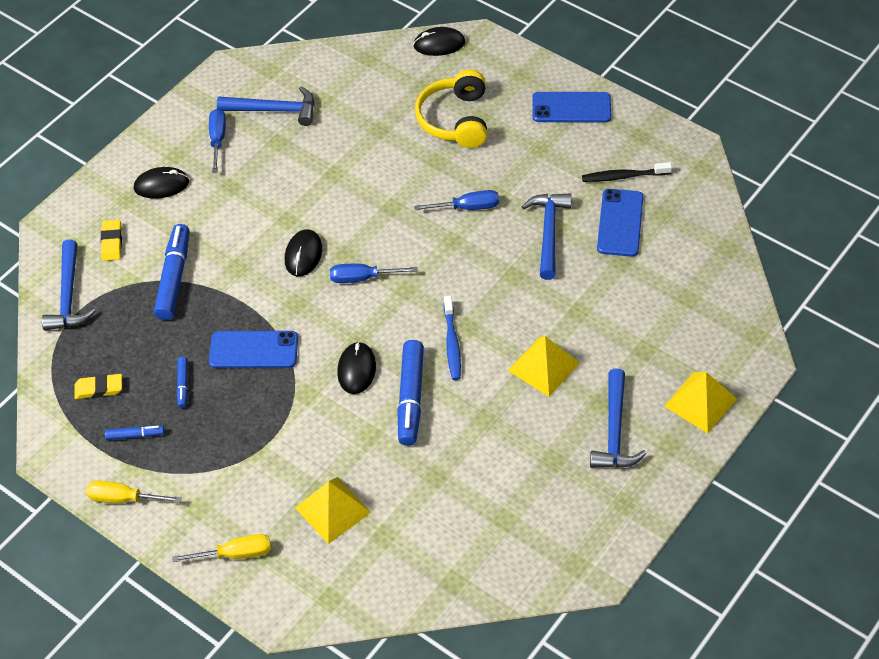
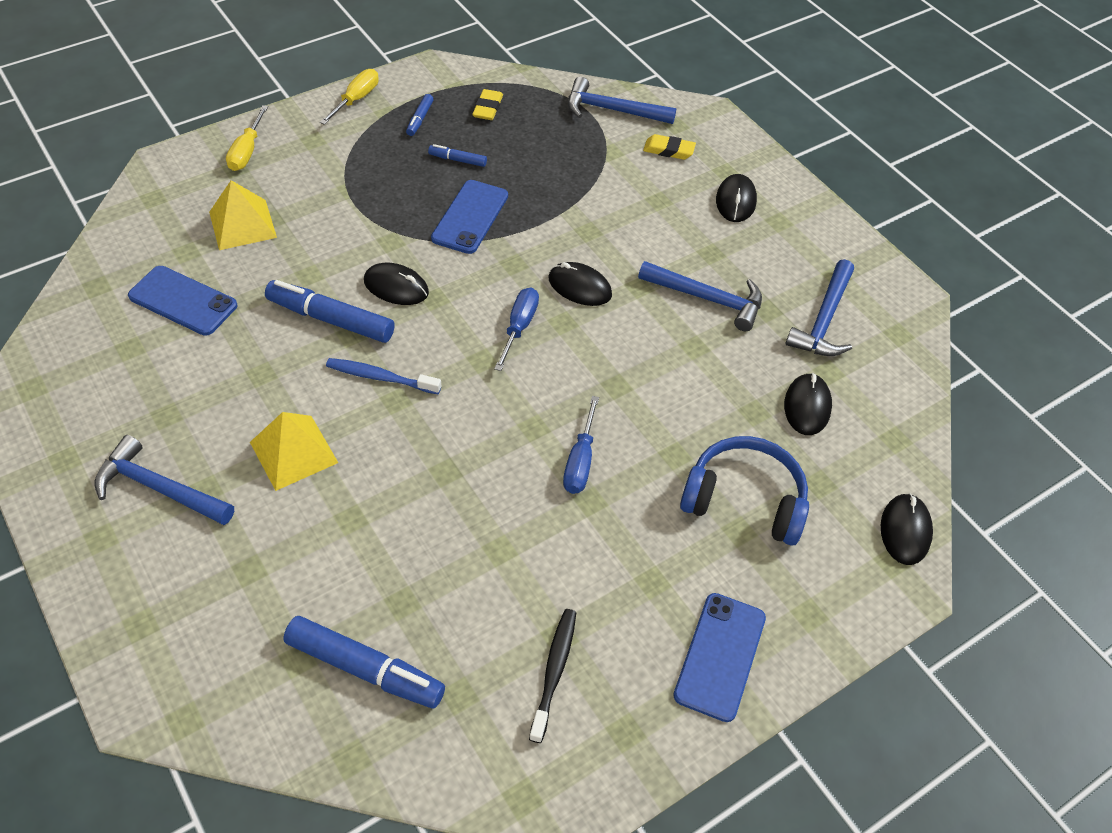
camera: 105 degrees right, 0 degrees up
(174, 277) = (598, 183): blue marker -> blue marker (365, 669)
(218, 140) = (790, 259): blue screwdriver -> none
(361, 105) = (807, 406): none -> black mouse
(455, 120) = (745, 499): yellow headphones -> blue headphones
(548, 232) = (495, 535): blue hammer -> blue hammer (707, 298)
(620, 223) = (470, 629): blue phone -> blue phone (183, 301)
(700, 402) = (132, 599): yellow pyramid -> none

